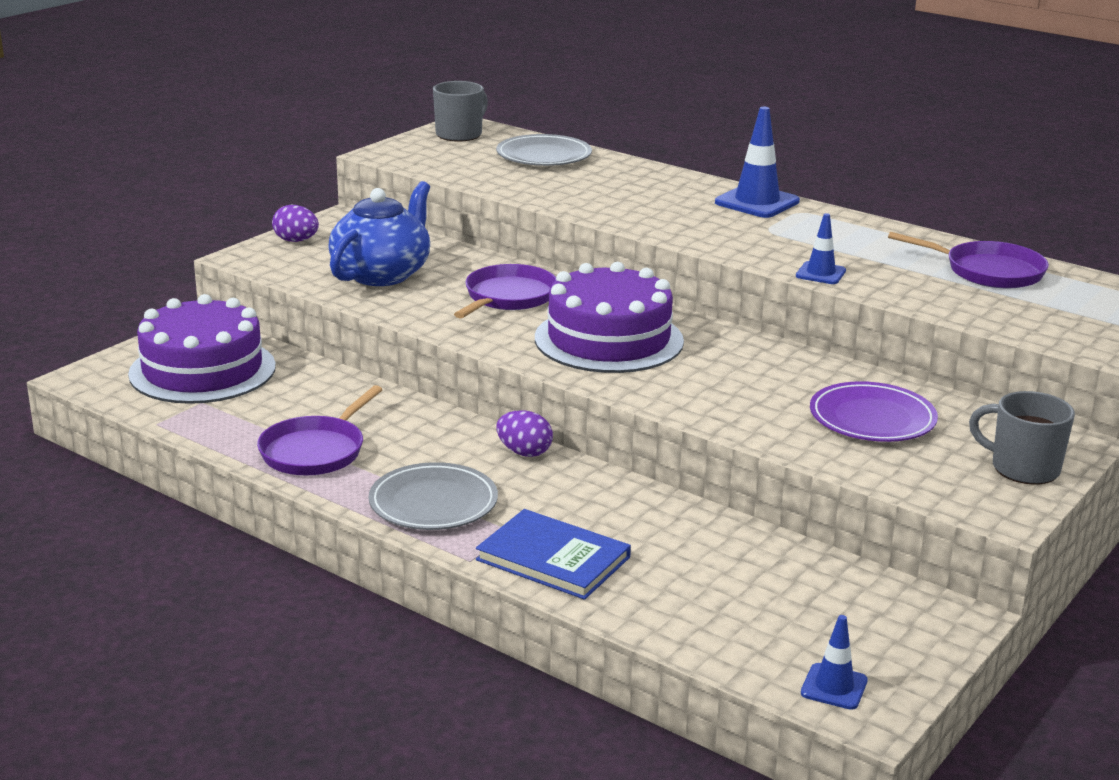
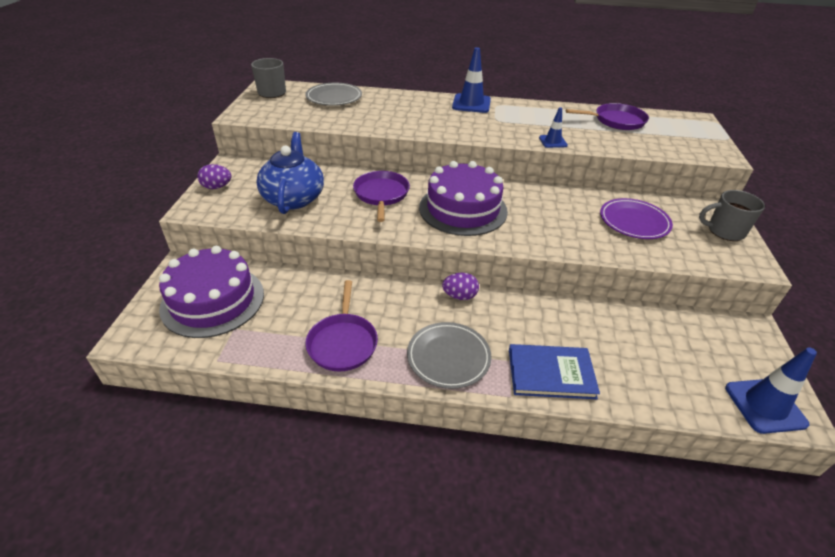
camera: 30 degrees left, 15 degrees up
(834, 687) = (765, 406): blue traffic cone -> blue traffic cone, size x1.72

